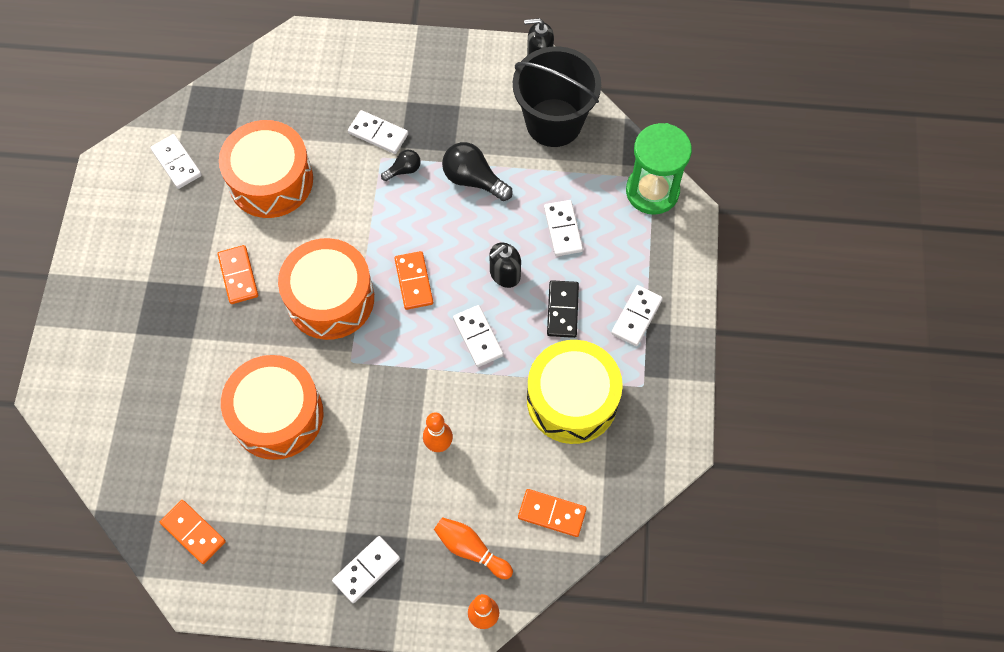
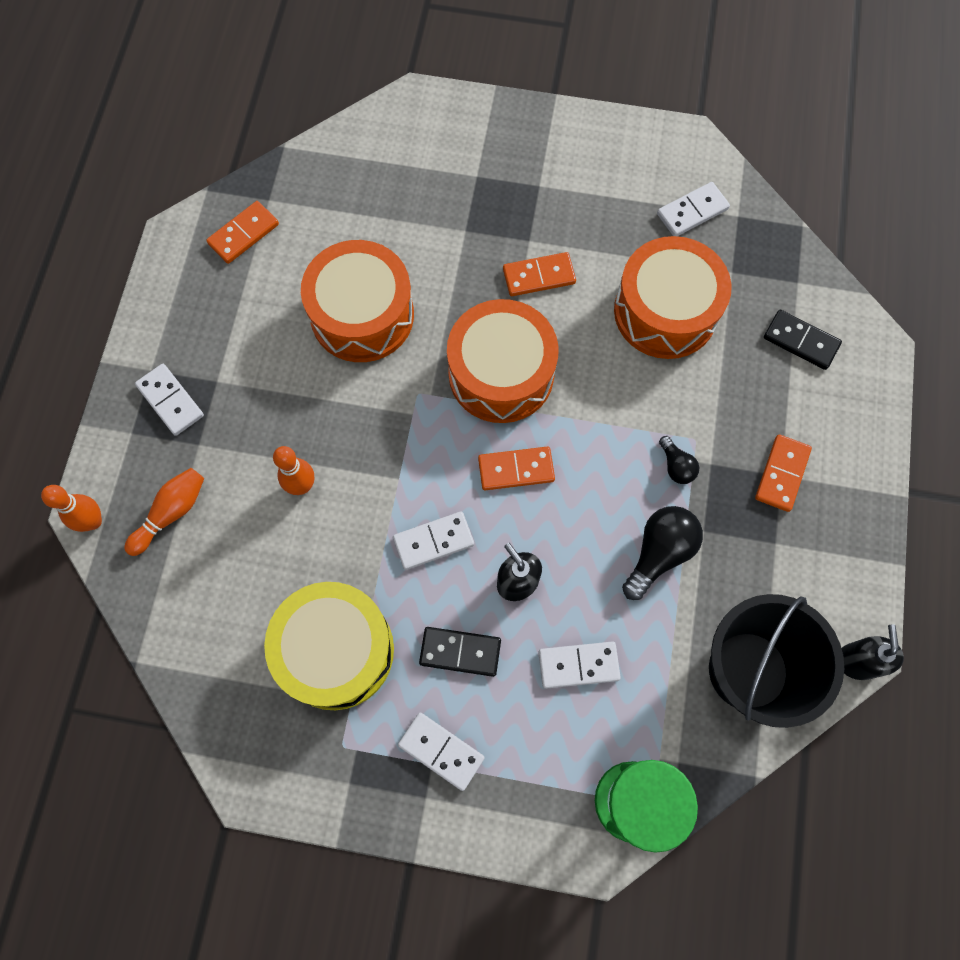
camera: 95 degrees right, 5 degrees up
(295, 88) = (800, 341): none -> black domino
(378, 134) = (731, 437): white domino -> none
(552, 513) = (196, 610): orange domino -> orange domino (782, 474)

